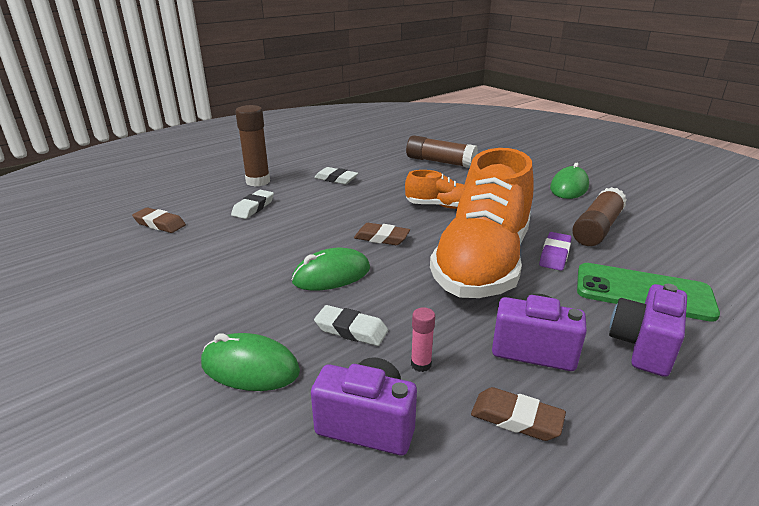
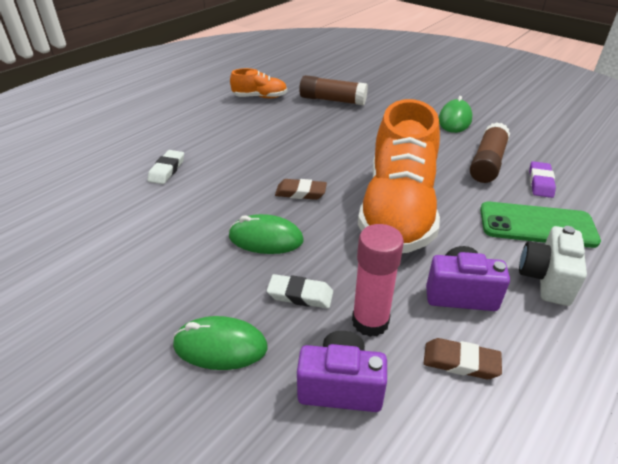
camera: 10 degrees left, 10 degrees up
(160, 224) = (78, 199): brown eraser -> none
(258, 181) = (161, 138): brown glue stick -> none
(331, 275) = (266, 239): green mouse -> green mouse turned 45 degrees clockwise
(336, 179) = (238, 129): white eraser -> none
(421, 364) = (370, 321): pink glue stick -> pink glue stick, size x2.03
(440, 206) = (345, 151): orange shoe -> orange shoe (260, 97)
(554, 255) = (457, 195): purple eraser -> purple eraser (540, 182)
(643, 347) = (546, 279): purple camera -> white camera

